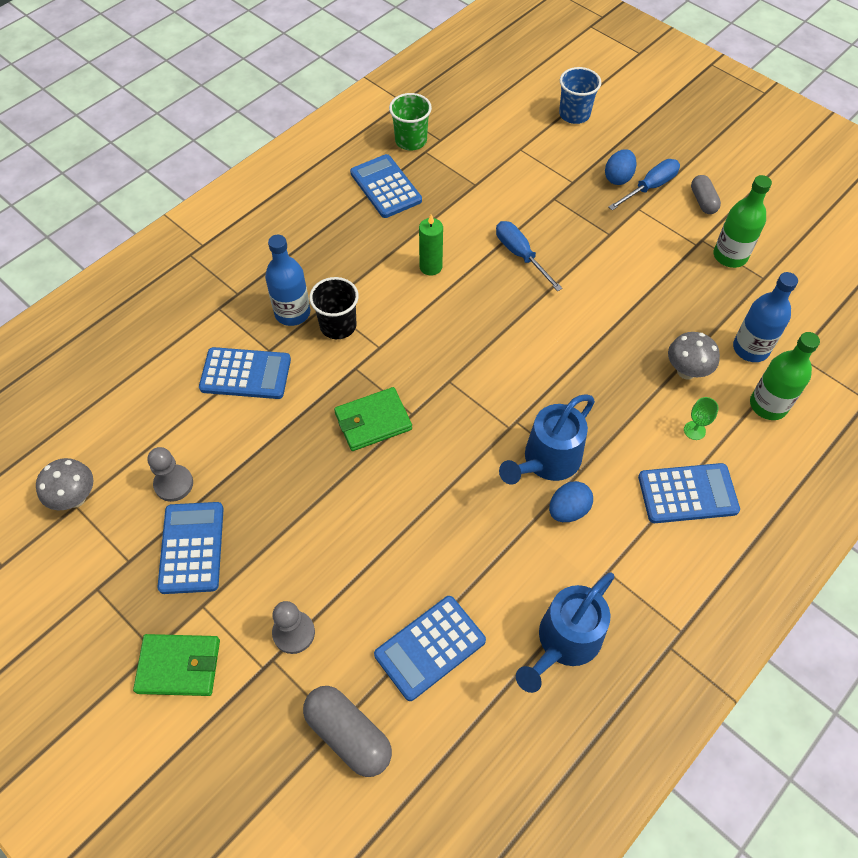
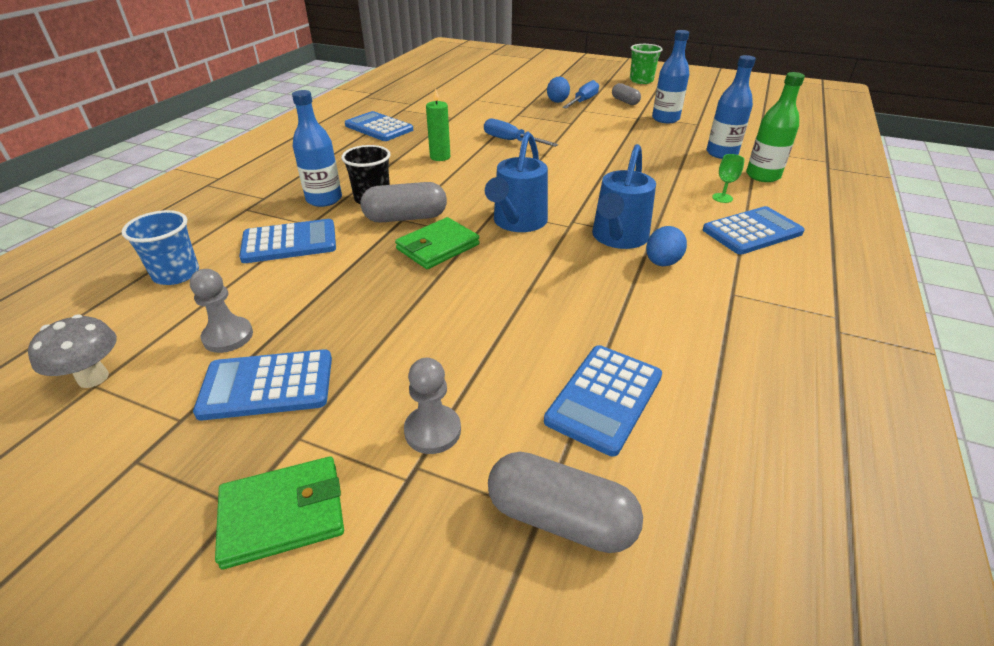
camera: 20 degrees left, 20 degrees down
(192, 548) = (267, 385): blue calculator -> blue calculator turned 75 degrees counterclockwise
(359, 367) = (405, 218): none -> grey capsule
(411, 140) = (388, 106): green cup -> green cup (641, 80)
(564, 643) = (739, 355): blue watering can -> blue watering can (517, 223)
(574, 114) = (505, 82): blue cup -> blue cup (176, 274)
(686, 371) = (686, 171): grey mushroom -> none
(730, 256) = (665, 119): green bottle -> blue bottle

